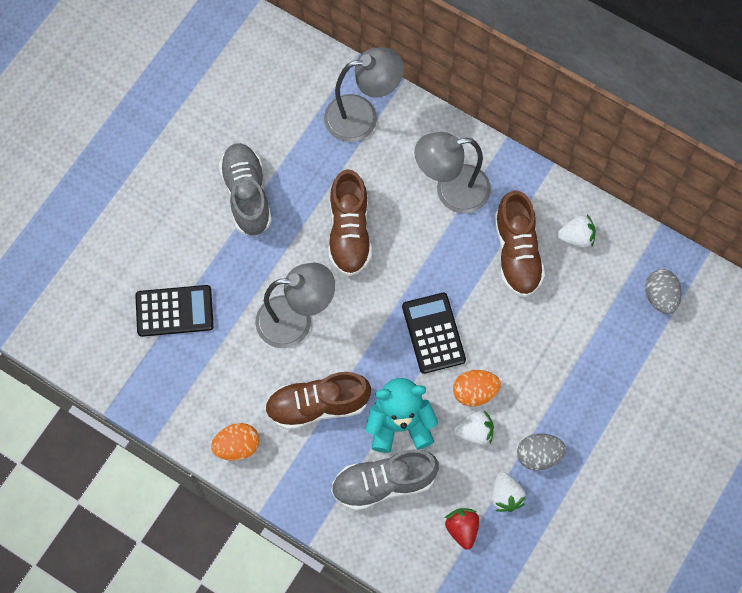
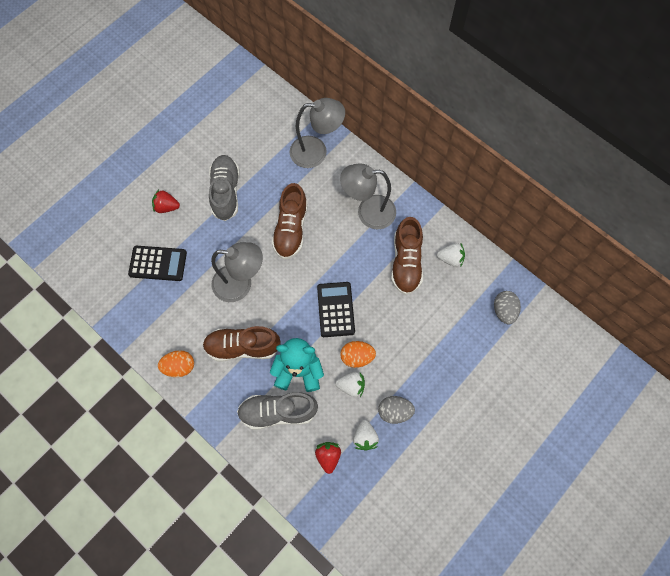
camera: 10 degrees right, 0 degrees up
(168, 229) = (166, 207): none -> red strawberry

